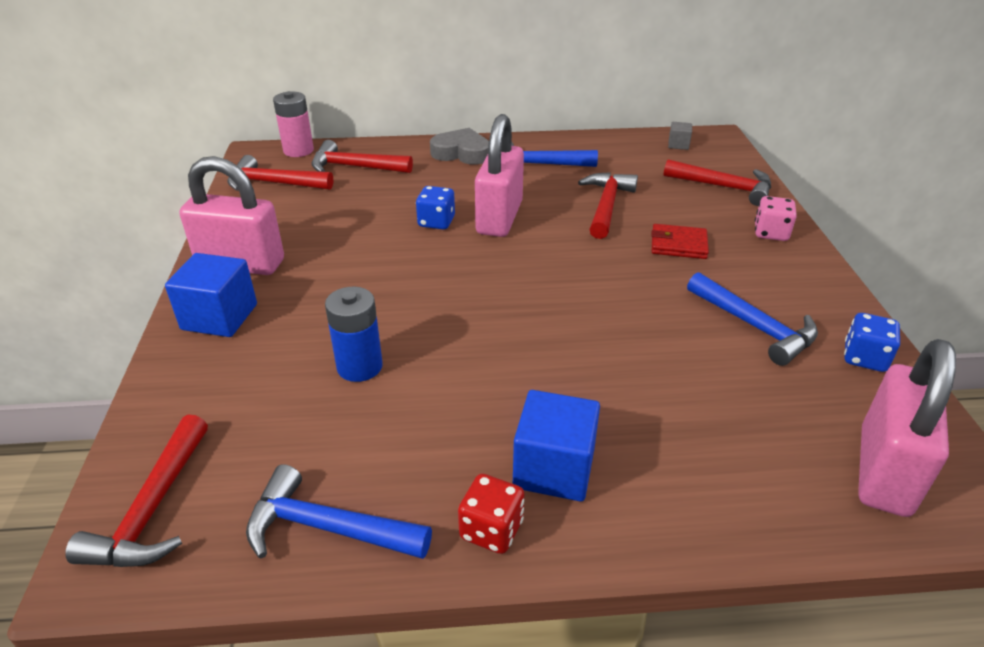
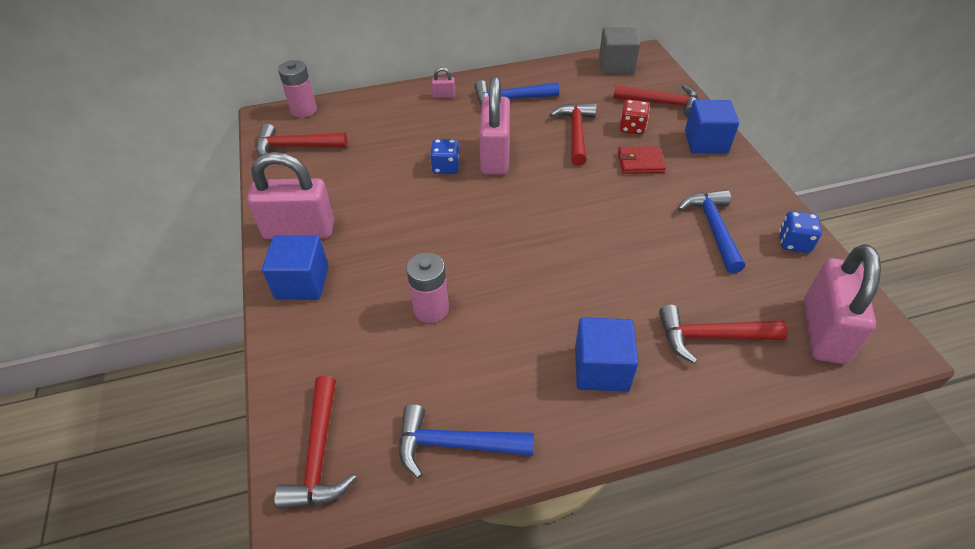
camera: 10 degrees left, 10 degrees up
(354, 167) = (358, 121): red hammer -> red hammer (710, 337)
(359, 366) = (431, 309): blue battery -> pink battery
(461, 153) = (444, 95): grey heart -> pink padlock
(491, 530) = (572, 424): red dice -> red dice (632, 128)
(678, 145) = (616, 65): grey cube -> grey cube, size x1.99
(755, 327) = (713, 228): blue hammer -> blue hammer turned 135 degrees counterclockwise
(770, 233) = (706, 142): pink dice -> blue cube

